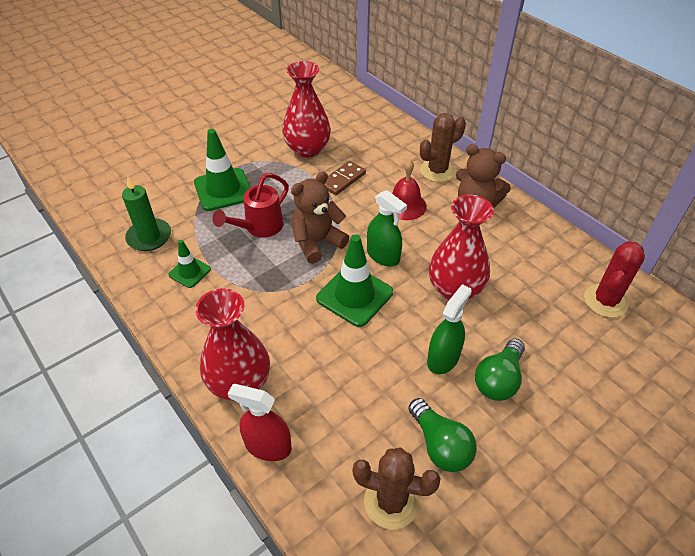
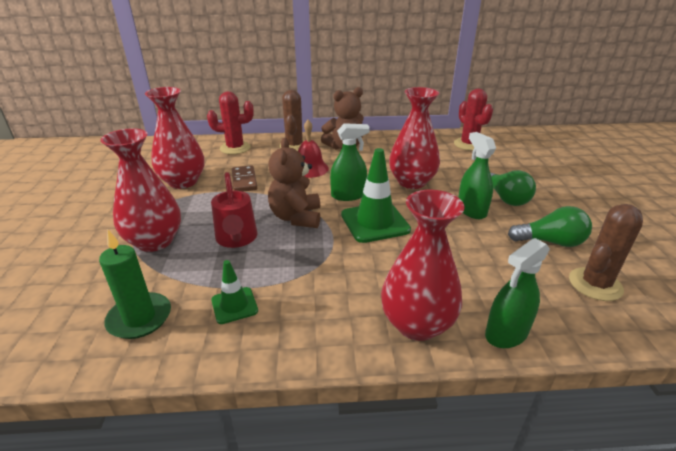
camera: 55 degrees left, 15 degrees down
(223, 190) = (155, 241): green traffic cone -> red vase
(268, 446) = (506, 333): red spray bottle -> green spray bottle
(391, 139) = (235, 148): none -> red cactus

